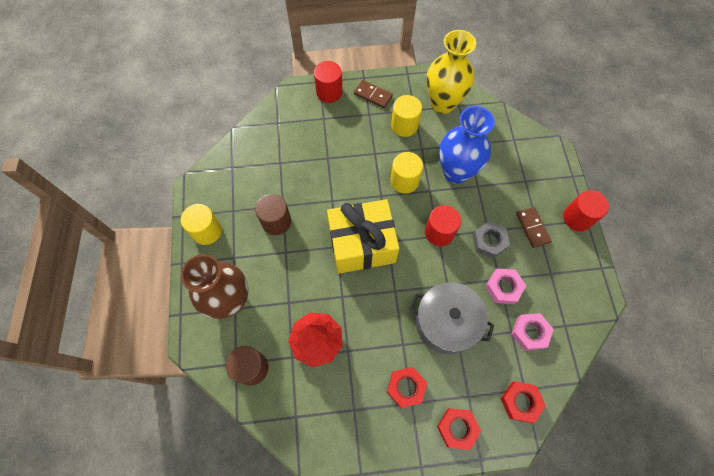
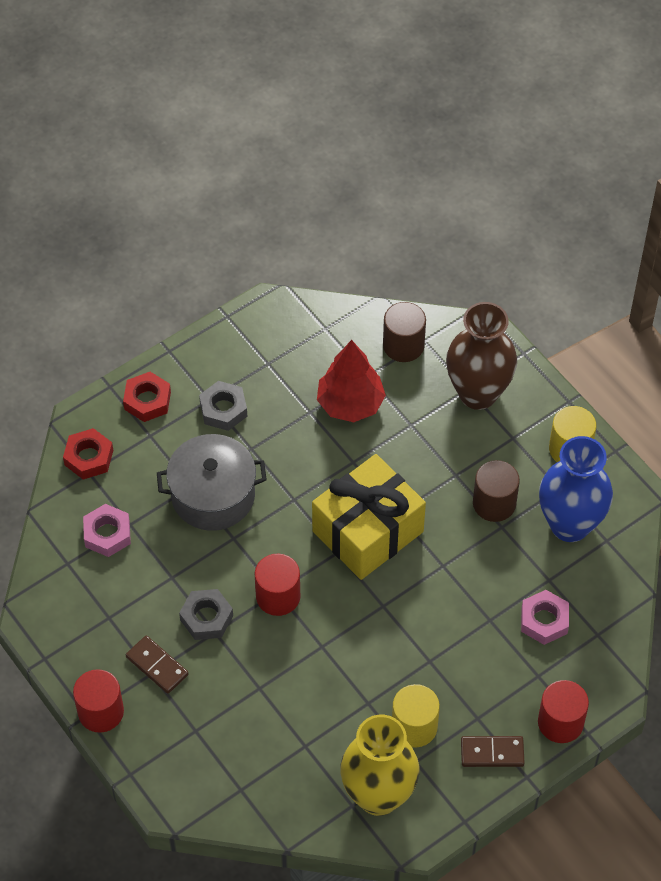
camera: 150 degrees right, 10 degrees down
(404, 181) = (364, 642): yellow cylinder -> none
(406, 387) = (223, 409): red nut -> grey nut
(456, 172) = (300, 692): blue vase -> blue vase (570, 524)
(503, 287) = (162, 569): pink nut -> pink nut (544, 620)

